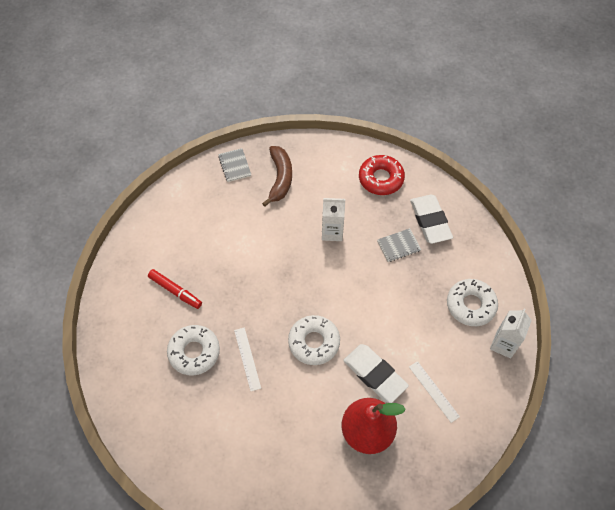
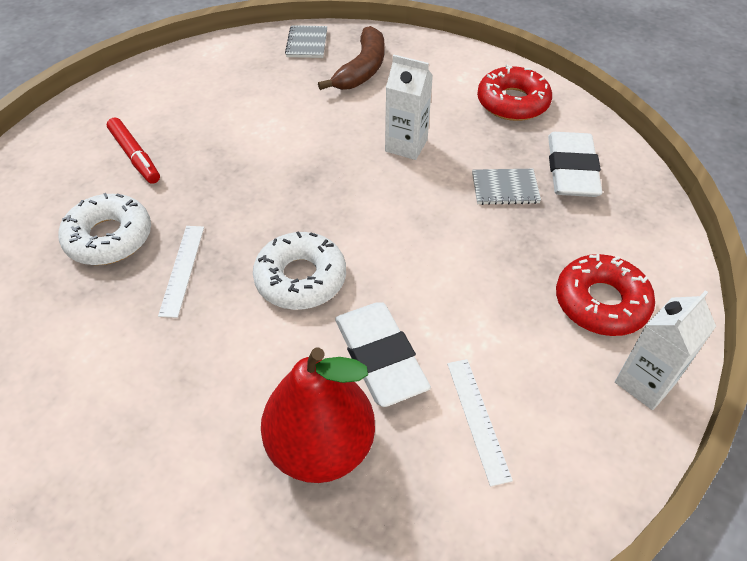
camera: 20 degrees right, 10 degrees down
(470, 305) = (601, 302): white donut -> red donut

